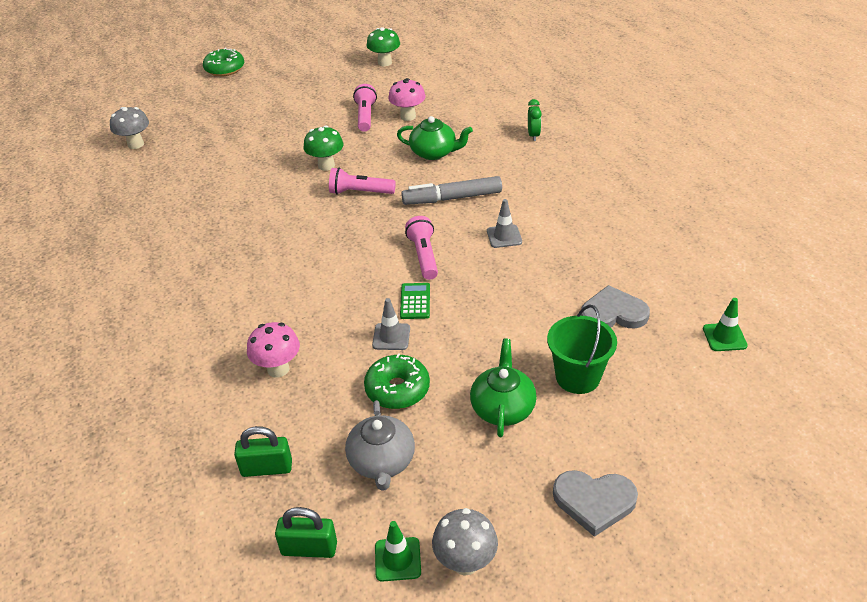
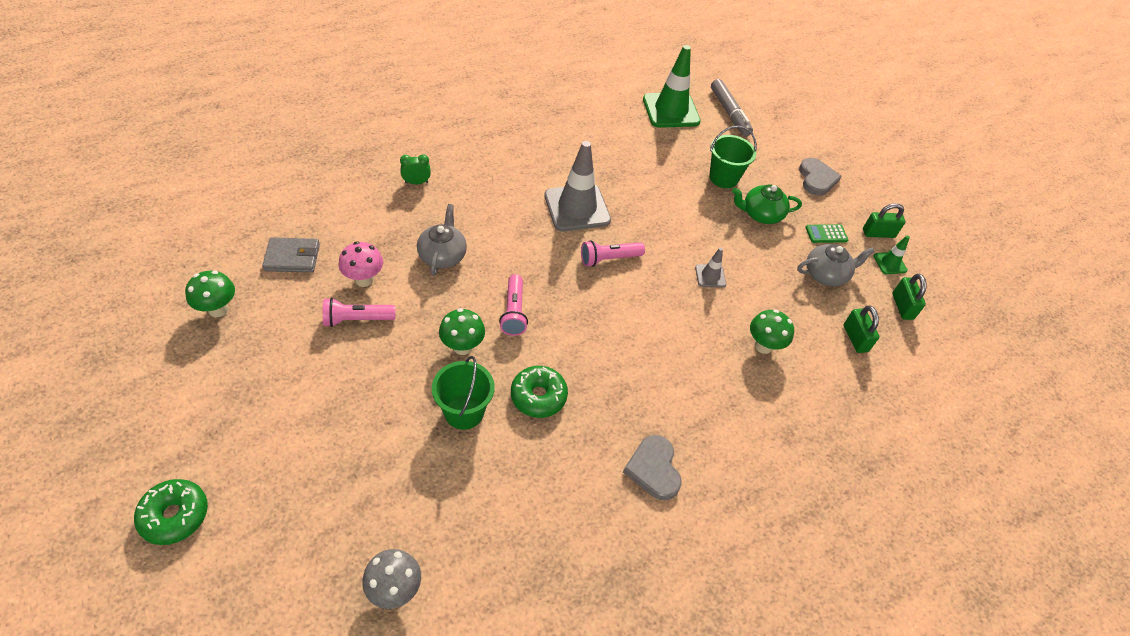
camera: 105 degrees left, 10 degrees up
(261, 167) = (464, 412): none -> green bucket
(278, 369) = (763, 346): pink mushroom -> green mushroom
(397, 389) = (761, 269): green donut -> green donut (538, 396)
(415, 301) = (667, 263): green calculator -> green calculator (826, 234)
(434, 153) = (442, 255): green teapot -> grey teapot
(435, 84) = (292, 257): none -> grey wallet
(452, 198) = (522, 241): grey marker -> grey marker (729, 113)
(465, 563) = (878, 233): grey mushroom -> green padlock
(504, 236) = (577, 208): grey traffic cone -> grey traffic cone, size x2.14
(613, 313) = (658, 156): grey heart -> grey heart (653, 469)
(724, 337) = (671, 110): green traffic cone -> green traffic cone, size x2.14

